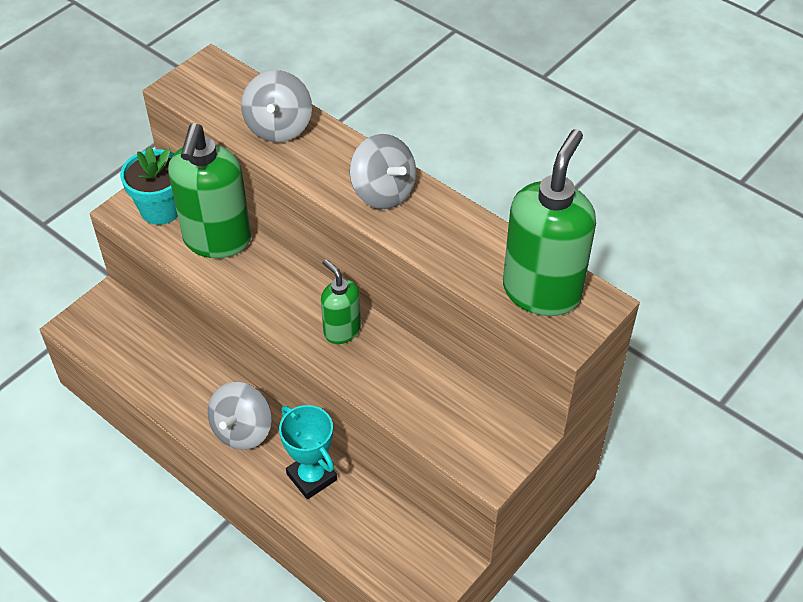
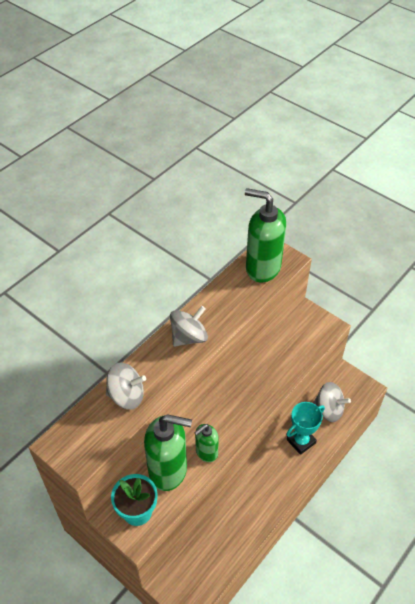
camera: 90 degrees left, 0 degrees up
(242, 430) = (271, 481): grey spinning top -> grey spinning top (329, 409)
(342, 331) = (243, 394): green soap dispenser -> green soap dispenser (206, 452)

